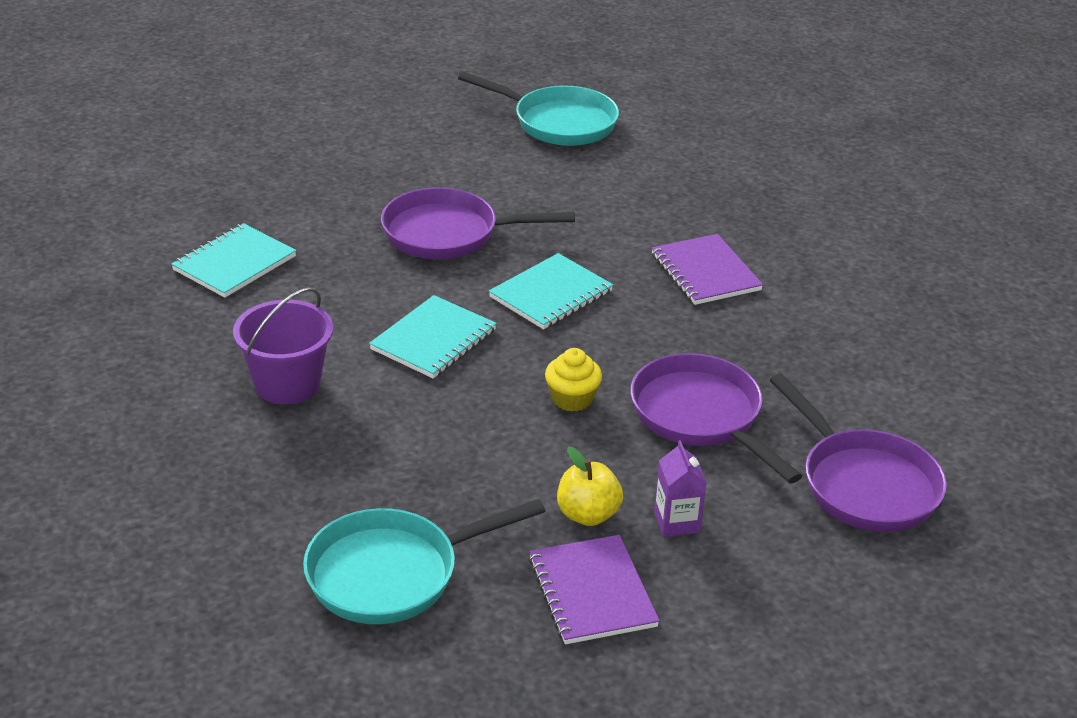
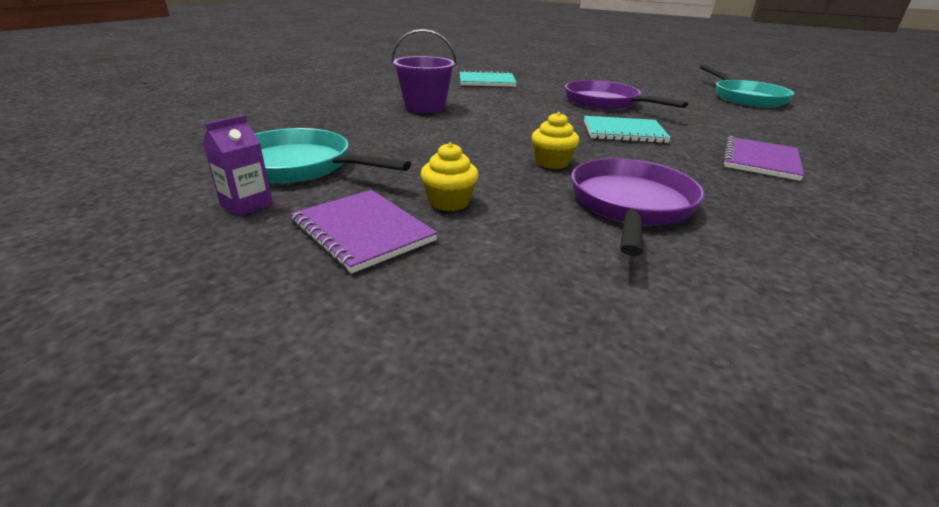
camera: 50 degrees right, 5 degrees down
(434, 340) = (521, 121): turquoise notebook -> none
(588, 514) = (449, 202): yellow apple -> yellow cupcake
(592, 592) = (362, 231): purple notebook -> purple notebook turned 75 degrees counterclockwise
(676, 522) = (499, 237): purple carton -> purple carton (246, 205)
(864, 484) = (731, 316): purple pan -> none

